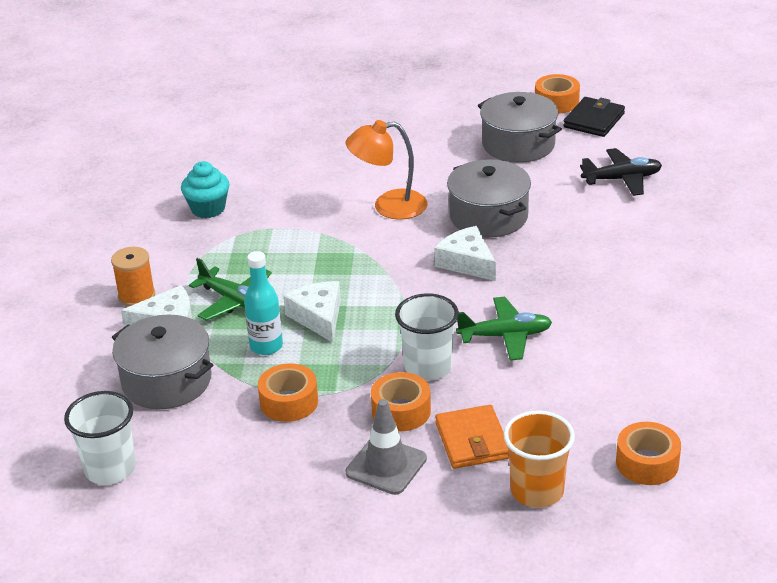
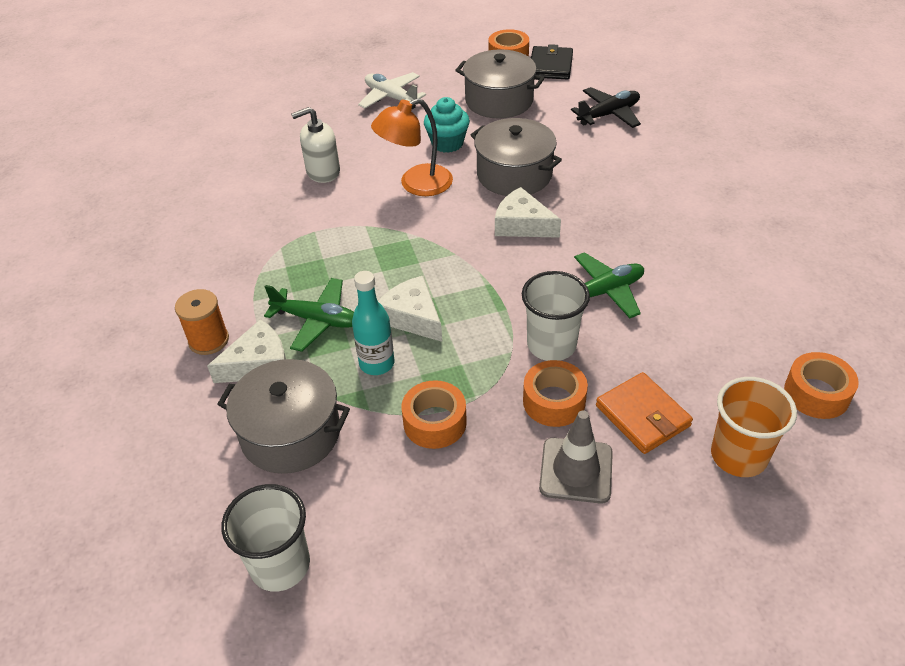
camera: 20 degrees left, 10 degrees up
(208, 209) = (238, 225): turquoise cupcake -> turquoise cupcake (447, 143)
(309, 177) = (323, 172): none -> white soap dispenser
(412, 121) = (391, 97): none -> white plane

